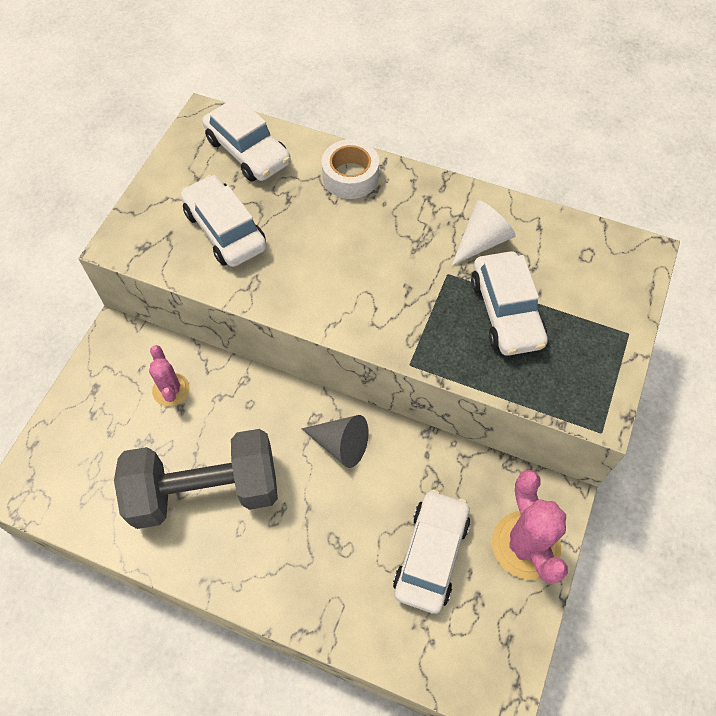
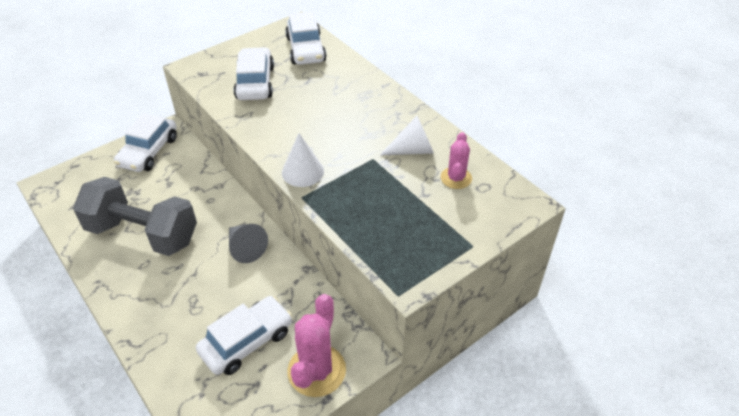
camera: 30 degrees right, 15 degrees down
(171, 390) = (172, 172): pink cactus -> pink cactus (456, 178)
(350, 176) = (357, 84): white tape -> none
(384, 330) = (302, 171): none -> white cone
(506, 311) = (393, 195): white car -> white car (149, 151)

